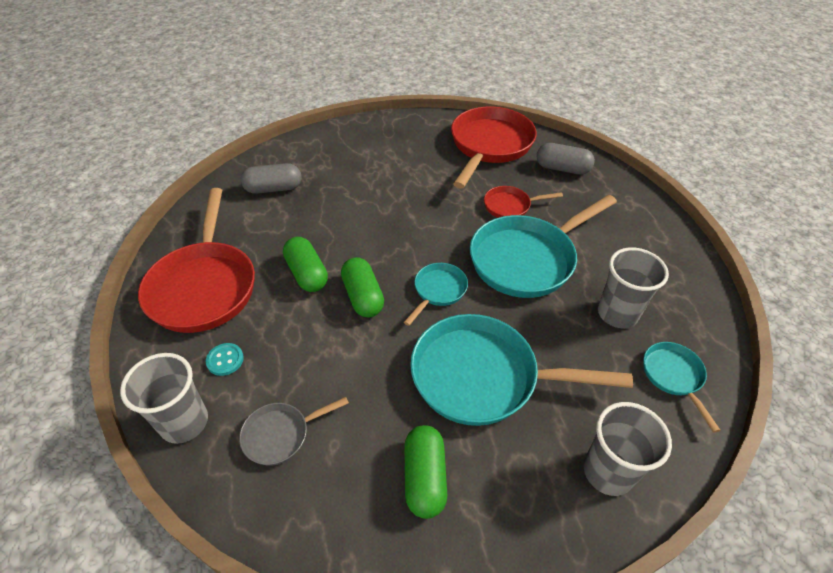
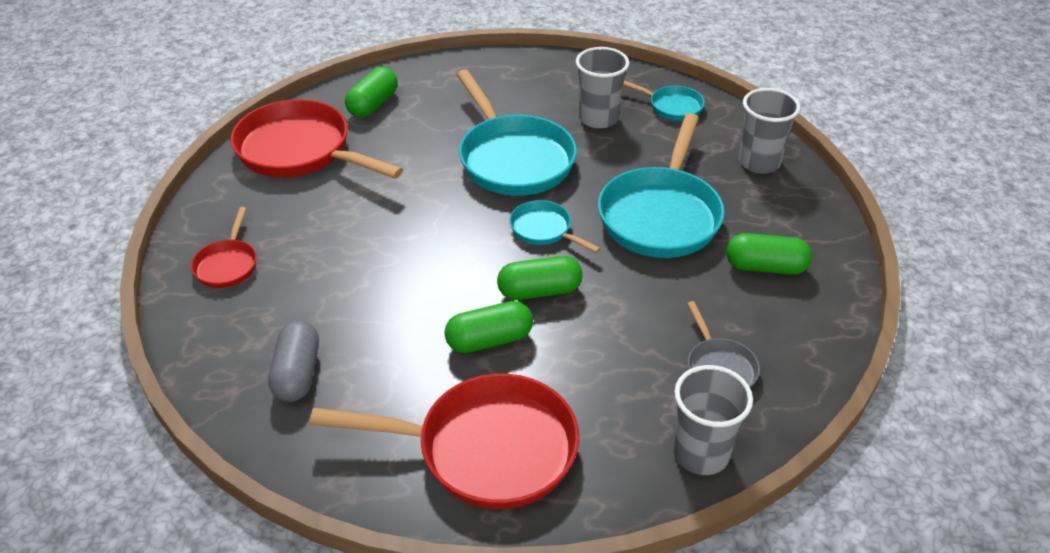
camera: 80 degrees left, 5 degrees down
(225, 360) = (616, 419): turquoise button -> none
(510, 206) = (424, 155): red pan -> red pan (227, 264)
(562, 169) = (373, 104): grey capsule -> green capsule
(674, 376) = (672, 106): turquoise pan -> turquoise pan turned 150 degrees counterclockwise

